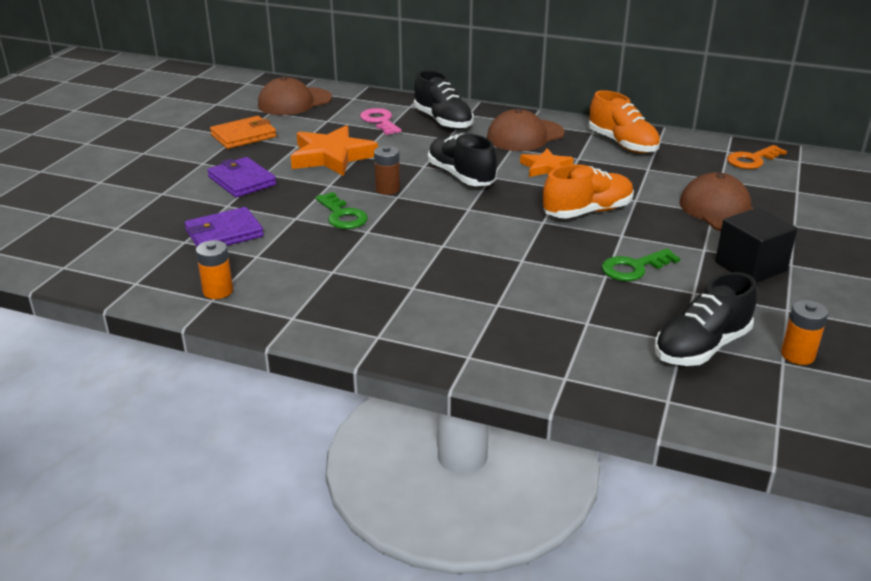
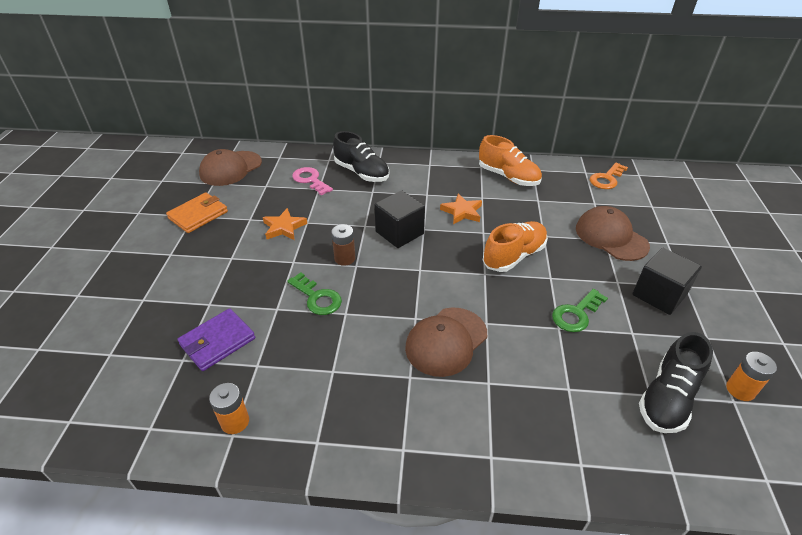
camera: 15 degrees left, 10 degrees up
(242, 181) = (213, 270): purple wallet -> none
(332, 156) = (284, 227): orange star -> orange star, size x0.59
(461, 176) = (399, 233): black shoe -> black cube
(525, 136) = (432, 179): brown cap -> brown cap (446, 341)

